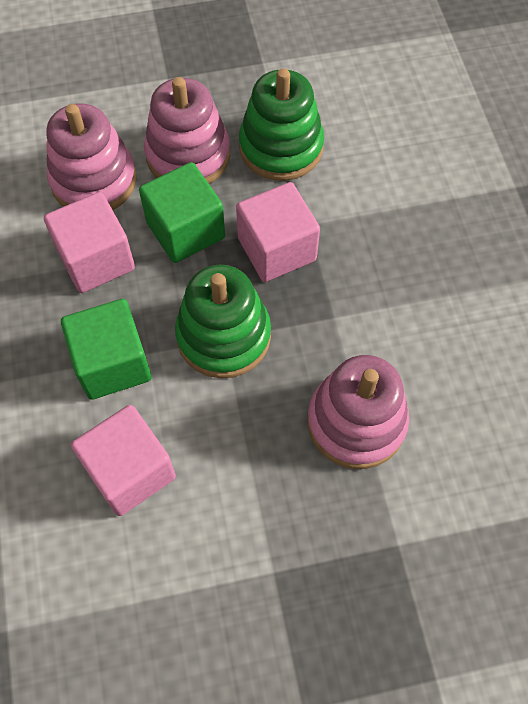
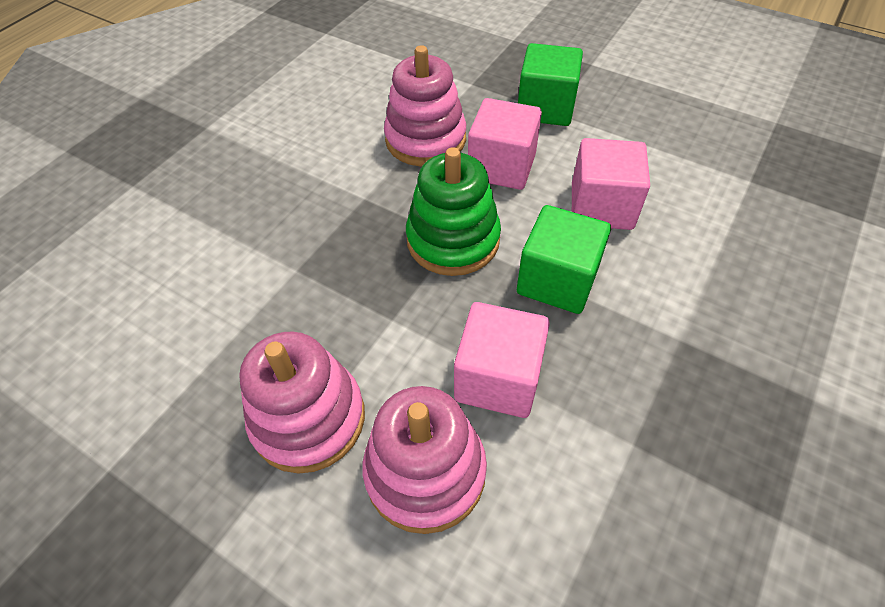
camera: 135 degrees left, 10 degrees down
(185, 230) = (393, 342): green cube -> green cube (545, 108)
(276, 249) = (343, 269): pink cube -> pink cube (501, 167)
(281, 147) = (225, 353): green stacking toy -> none

